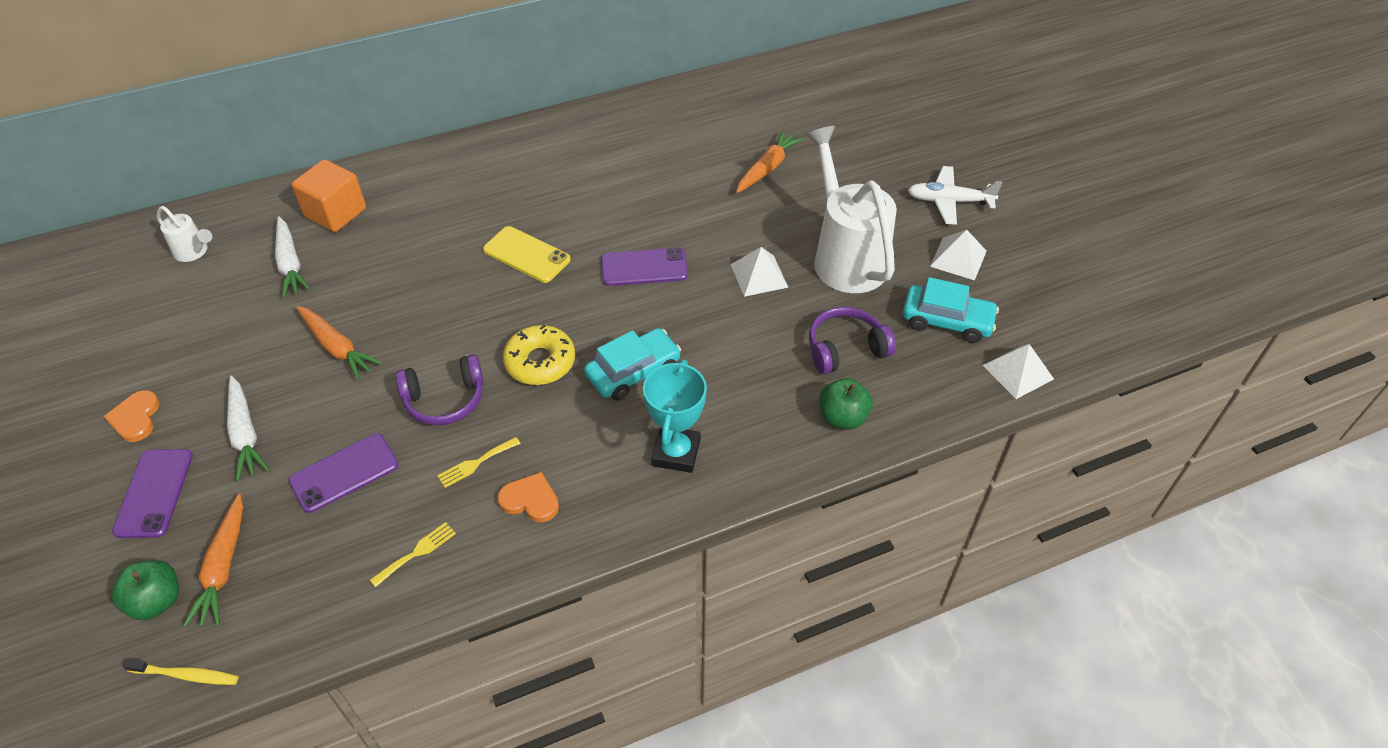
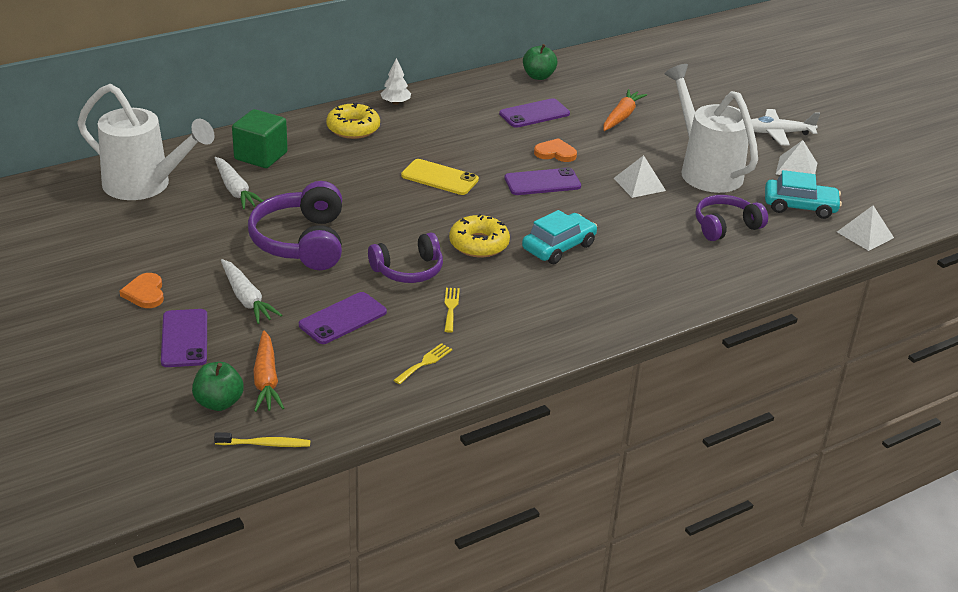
camera: 10 degrees left, 15 degrees down
(194, 252) = (145, 185): white watering can -> white watering can, size x2.20
(336, 213) = (261, 156): orange cube -> green cube
(337, 347) = (301, 242): orange carrot -> purple headphones
(452, 175) = (353, 128): none -> yellow donut
(476, 463) = (451, 308): yellow fork -> yellow fork turned 135 degrees clockwise
(512, 138) = (395, 103): none -> white tree
(530, 500) = (505, 327): orange heart -> orange heart (555, 153)
(666, 160) = (534, 114): none -> purple phone
(676, 453) = (612, 294): turquoise trophy -> none
(842, 417) = (737, 267): green apple -> green apple (538, 76)

